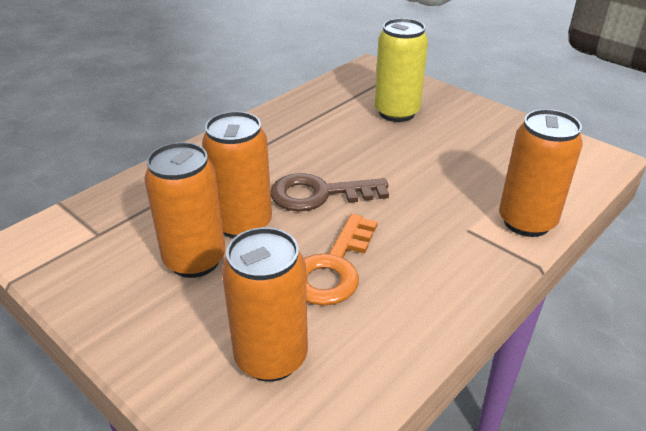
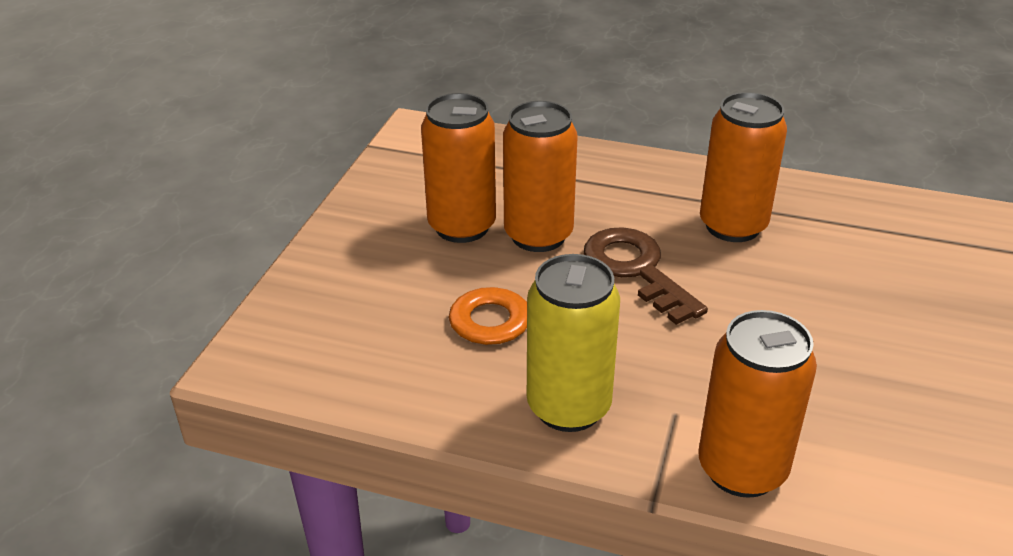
camera: 65 degrees right, 0 degrees up
(271, 357) = (366, 319): orange can -> orange can (732, 226)
(396, 113) = (889, 279): yellow can -> yellow can (568, 407)

